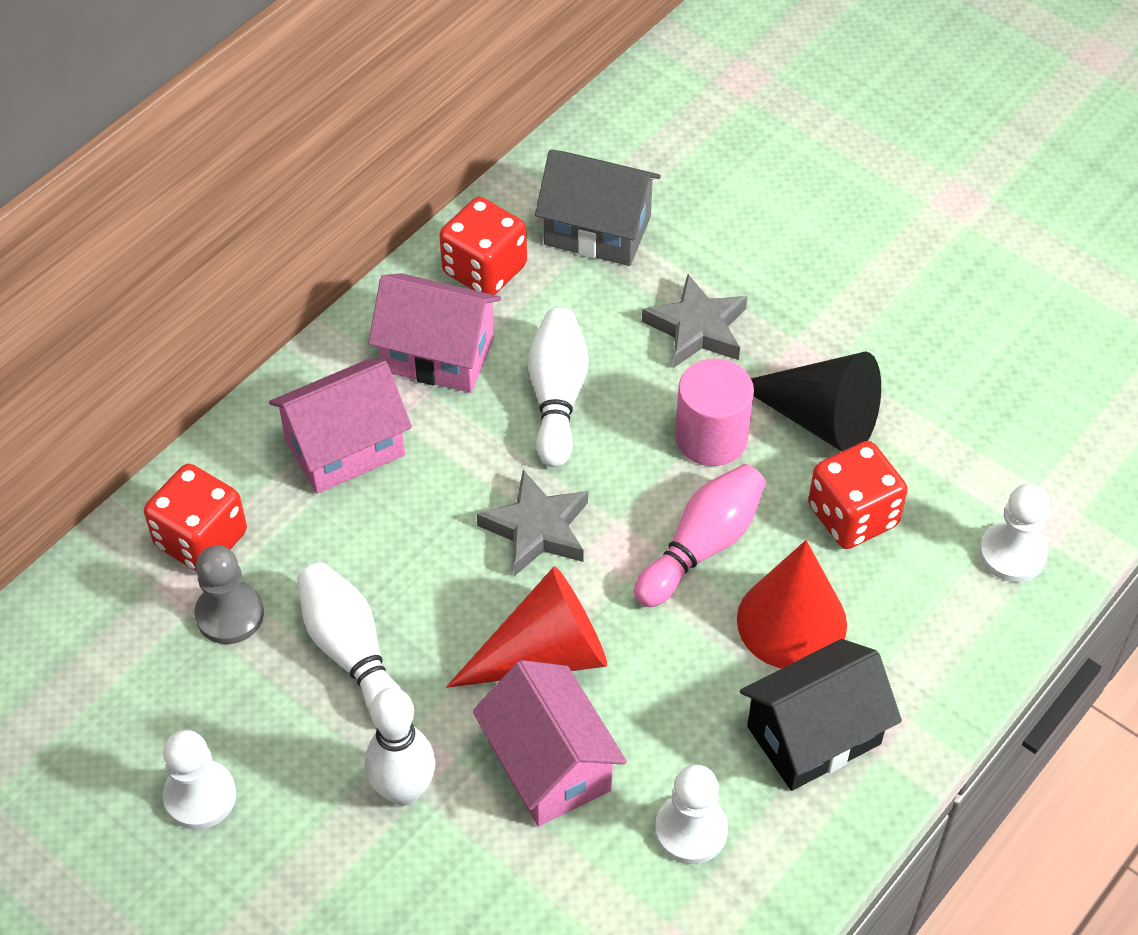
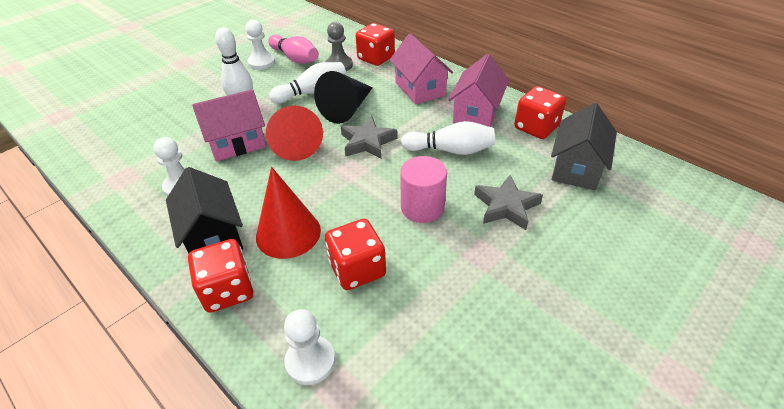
camera: 95 degrees right, 10 degrees down
(702, 546) = (346, 199): pink bowling pin -> pink bowling pin (295, 58)
(819, 419) = (436, 260): black cone -> black cone (347, 109)
(920, 682) = (227, 290): none -> red dice

